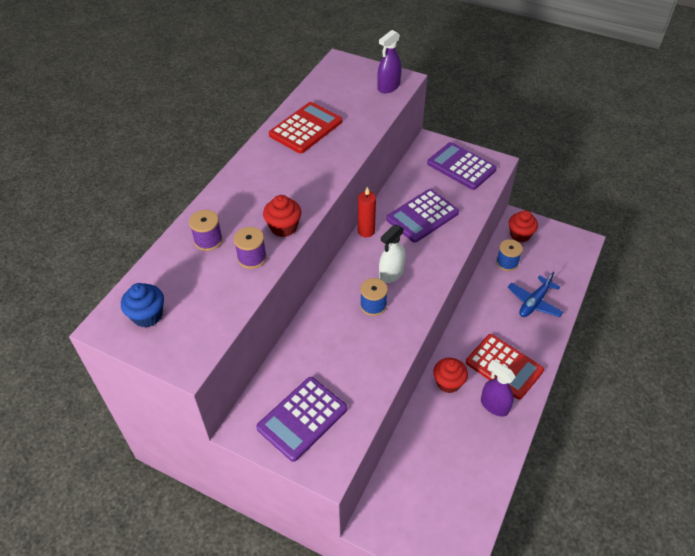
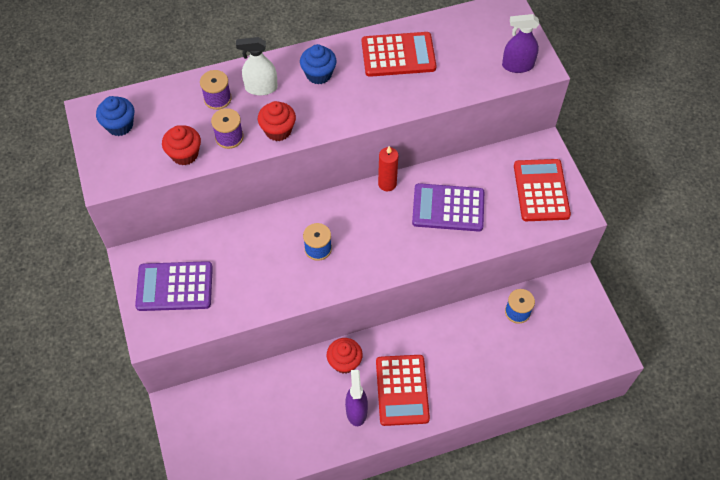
camera: 45 degrees right, 10 degrees up
(266, 174) = (318, 74): none -> blue cupcake
(391, 274) = (362, 235): white spray bottle -> white spray bottle (261, 88)
(461, 166) = (541, 190): purple calculator -> red calculator
(520, 235) = (563, 298): red cupcake -> red cupcake (184, 154)
(534, 302) = (495, 364): blue plane -> none

